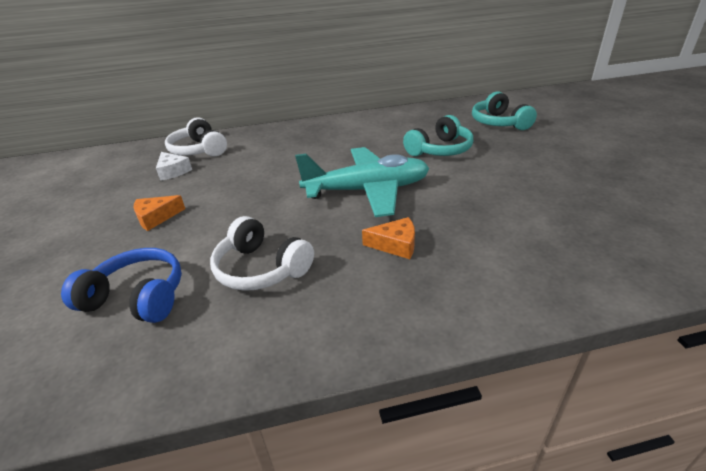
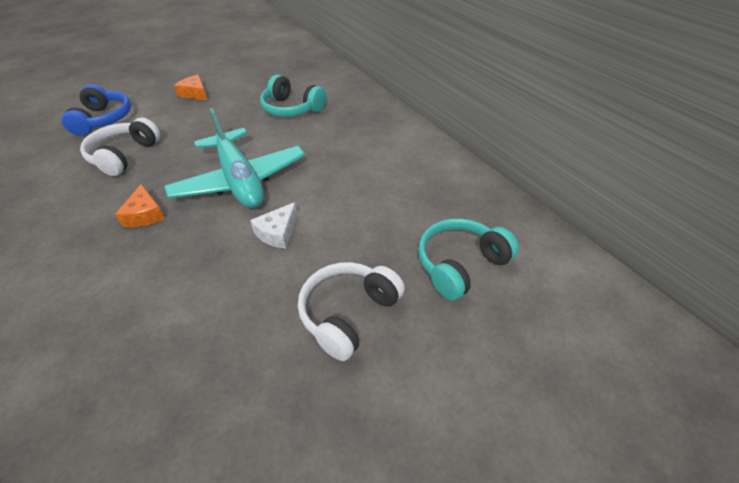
camera: 70 degrees right, 10 degrees up
(173, 171) = (266, 75): white cheese -> white cheese (277, 232)
(199, 150) = (308, 73): white headphones -> white headphones (348, 314)
(440, 150) = (346, 216): turquoise headphones -> turquoise headphones (291, 109)

